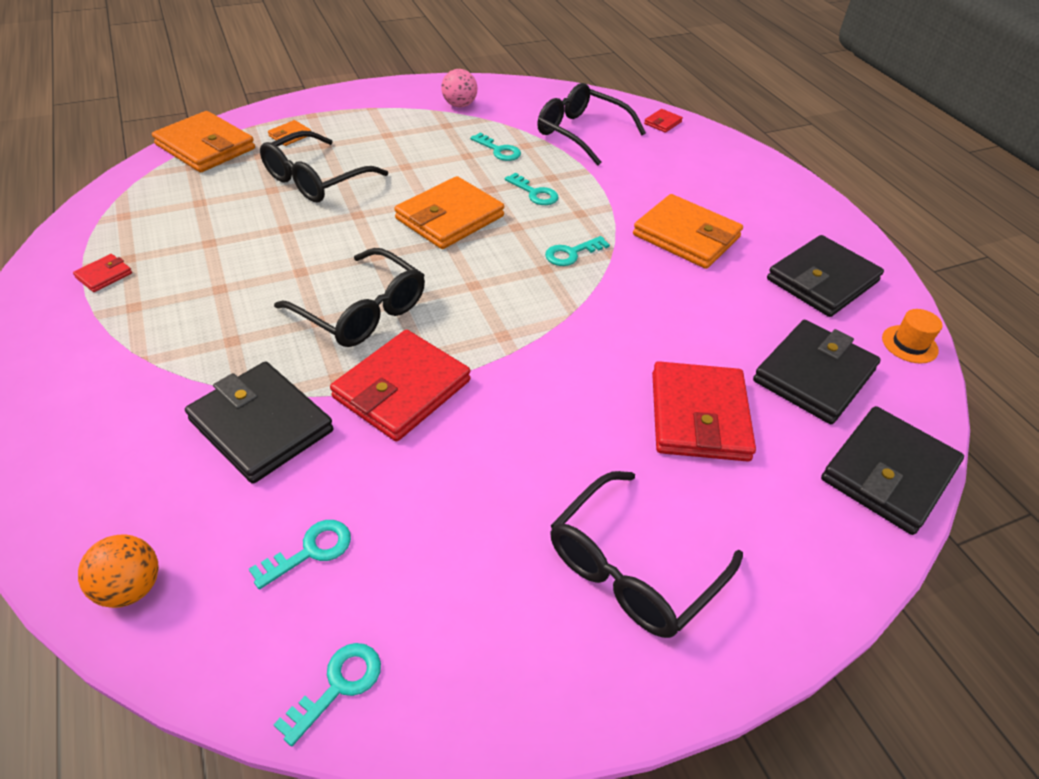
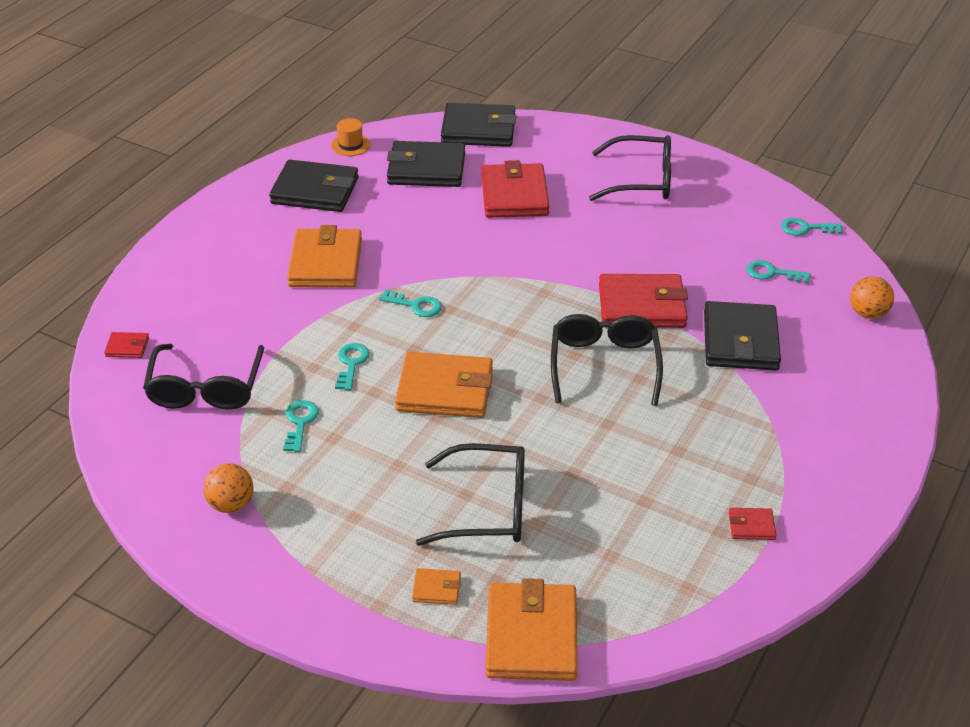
camera: 125 degrees left, 5 degrees down
(459, 105) = (231, 504): pink ball -> orange ball
(699, 416) = (514, 195): red wallet -> red wallet turned 60 degrees counterclockwise

